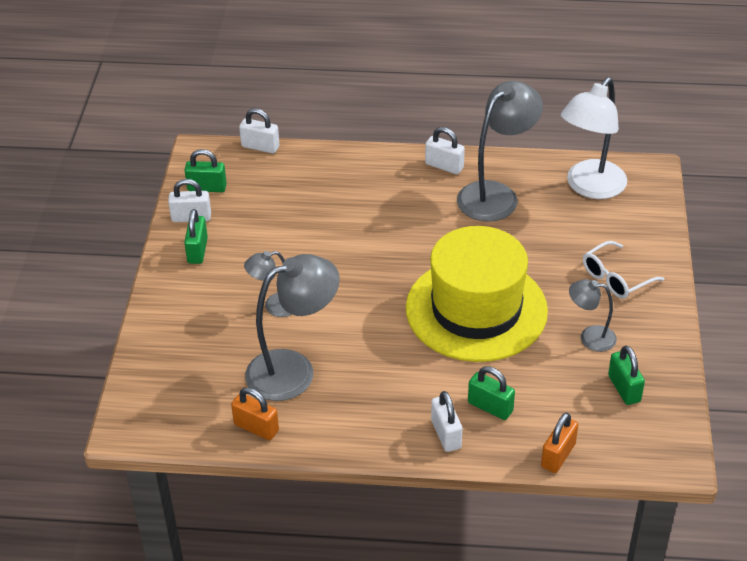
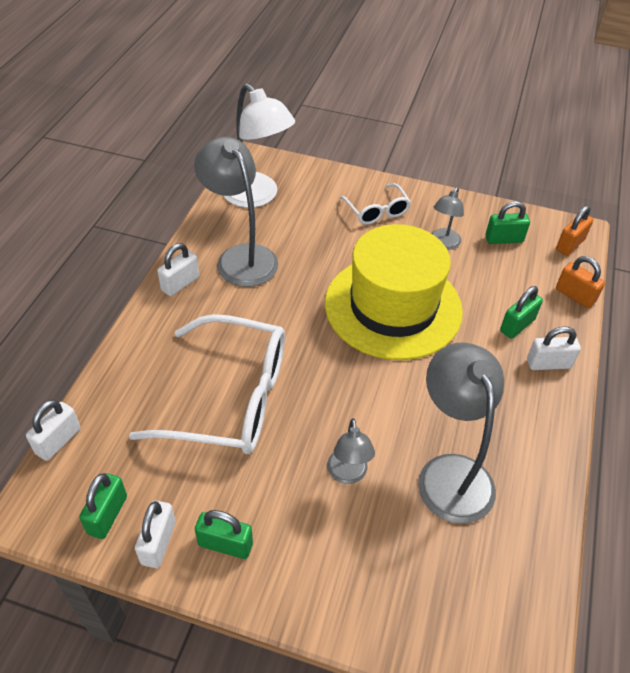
camera: 80 degrees left, 5 degrees up
(256, 427) = (531, 524): orange padlock -> orange padlock (570, 245)
(328, 225) = (231, 398): none -> white glasses

